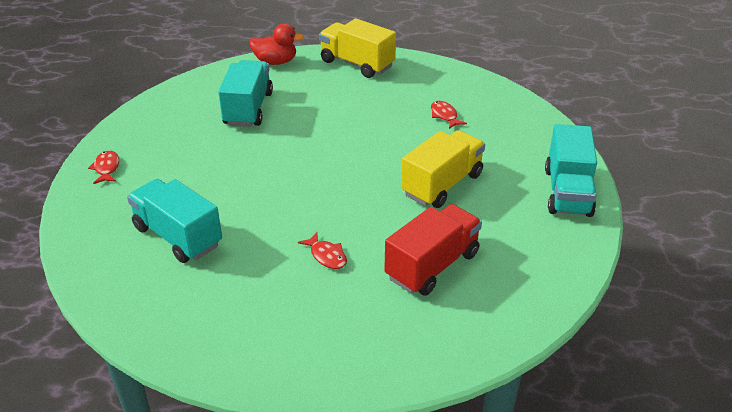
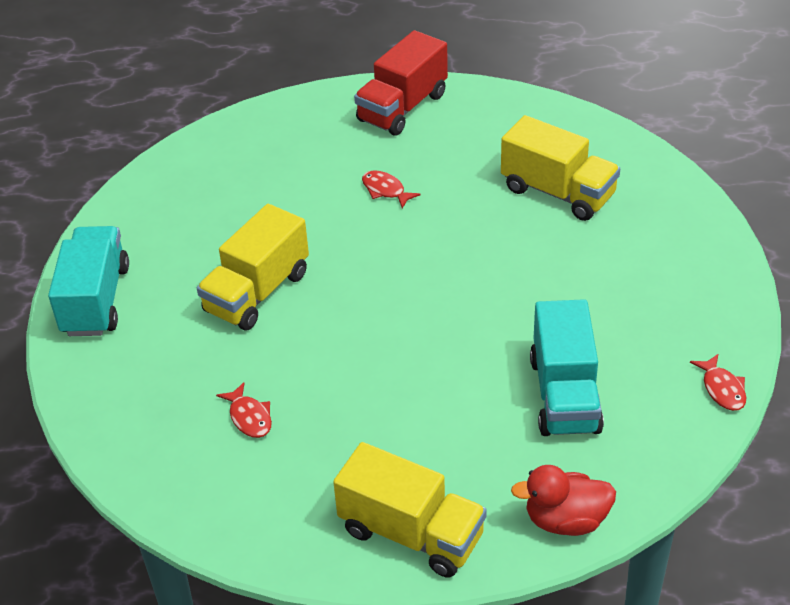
camera: 175 degrees right, 5 degrees up
(106, 168) = (704, 266): red fish -> red fish (722, 389)
(178, 236) = (558, 192): turquoise truck -> yellow truck
(432, 266) = (270, 193): red truck -> red truck (402, 107)

